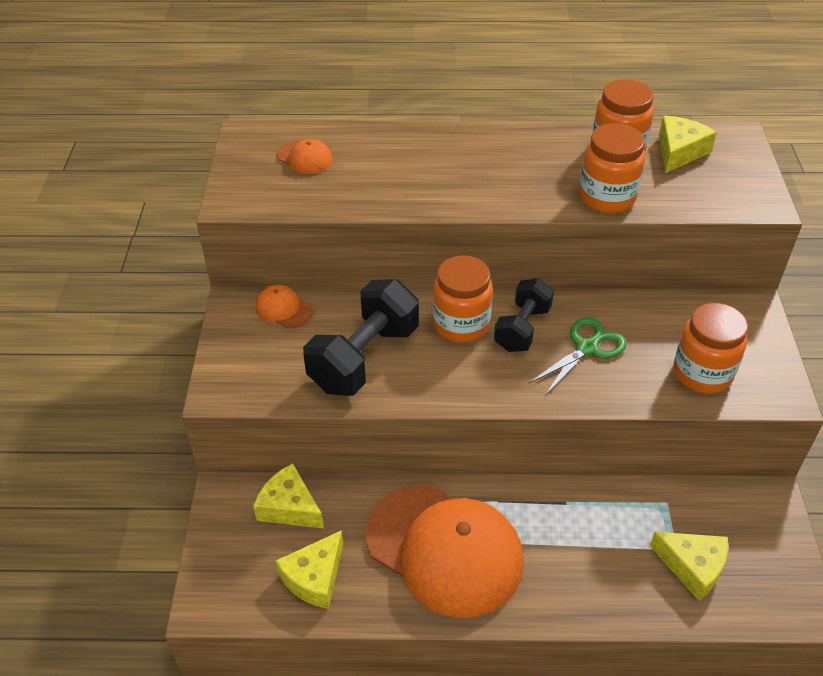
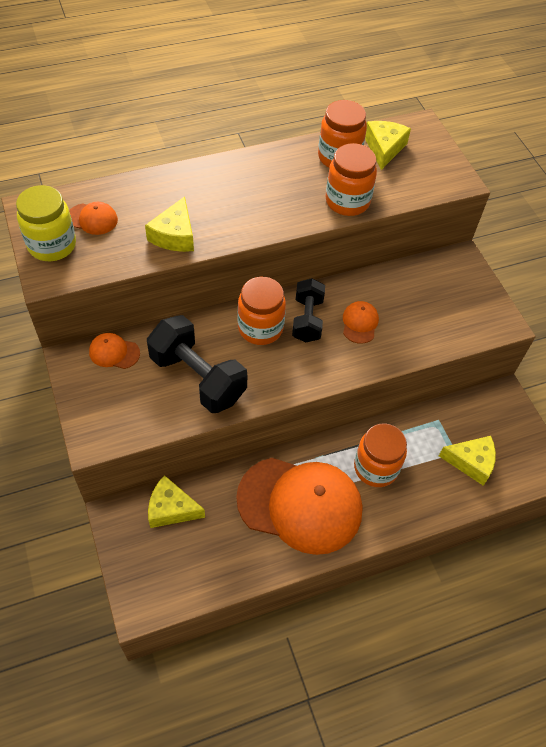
camera: 25 degrees left, 10 degrees up
(250, 173) = (52, 245): none -> yellow jar
(315, 578) = (214, 558): yellow cheese -> yellow cheese (174, 235)
(364, 358) = (198, 378): black dumbbell -> black dumbbell turned 60 degrees counterclockwise
(587, 348) = (360, 323): green scissors -> orange cap
(702, 373) = (446, 321): orange jar -> orange jar (376, 468)

